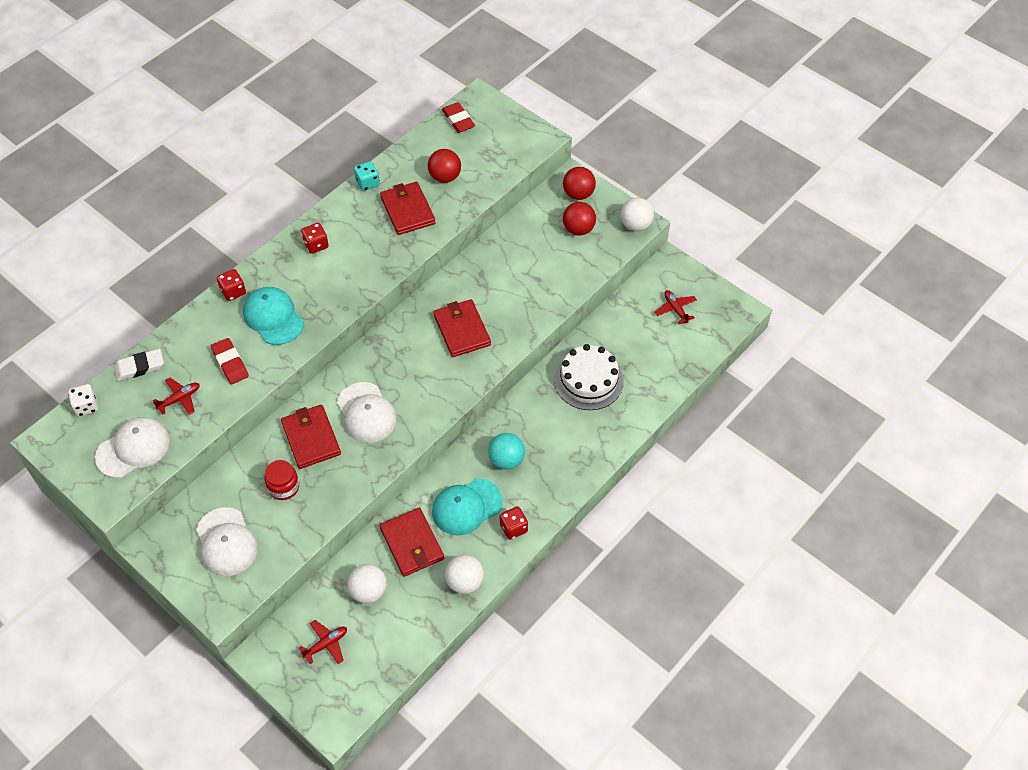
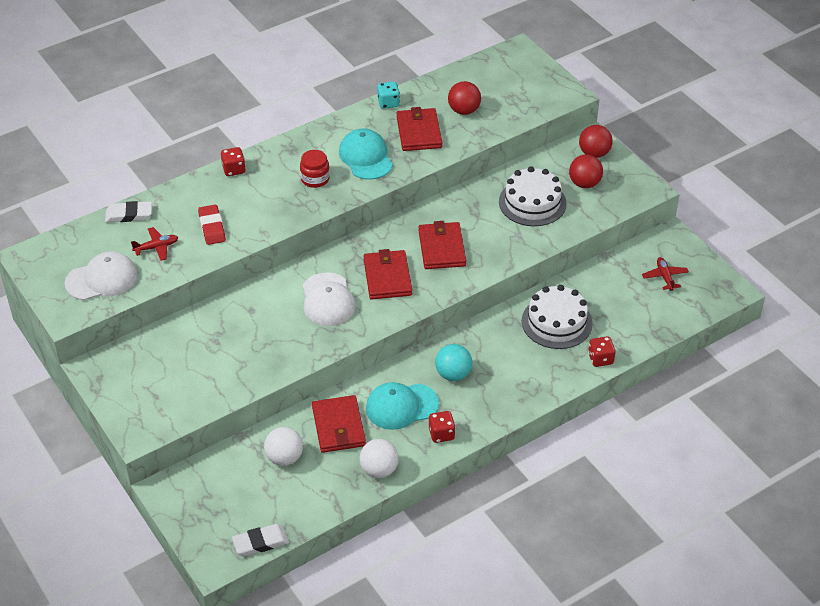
camera: 15 degrees right, 10 degrees down
(86, 406) = (71, 237): white dice -> none
(226, 542) = (163, 380): white cap -> none
(273, 317) = (264, 197): turquoise cap -> turquoise cap (366, 157)
(283, 487) = (230, 346): red jar -> red jar (315, 179)
(311, 438) = (269, 311): red wallet -> red wallet (387, 277)
(316, 245) = (323, 145): red dice -> red dice (600, 359)
(326, 644) = (230, 493): red plane -> none
(372, 691) = (260, 542): none -> white eraser
(458, 120) = (492, 65): red eraser -> none
(535, 260) = (532, 202): none -> white cake
(635, 225) = (643, 190): white ball -> none

